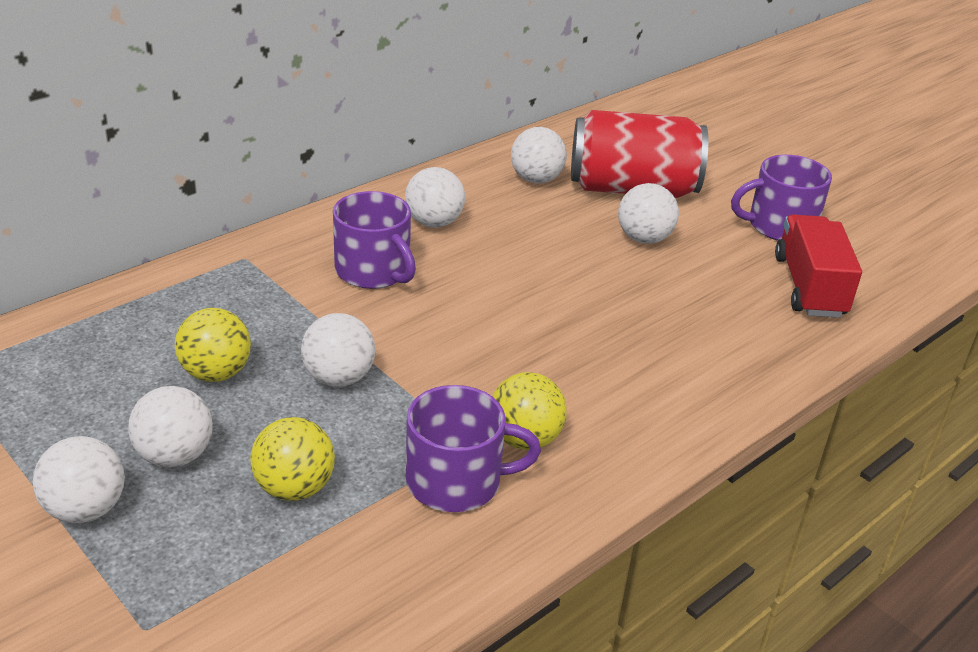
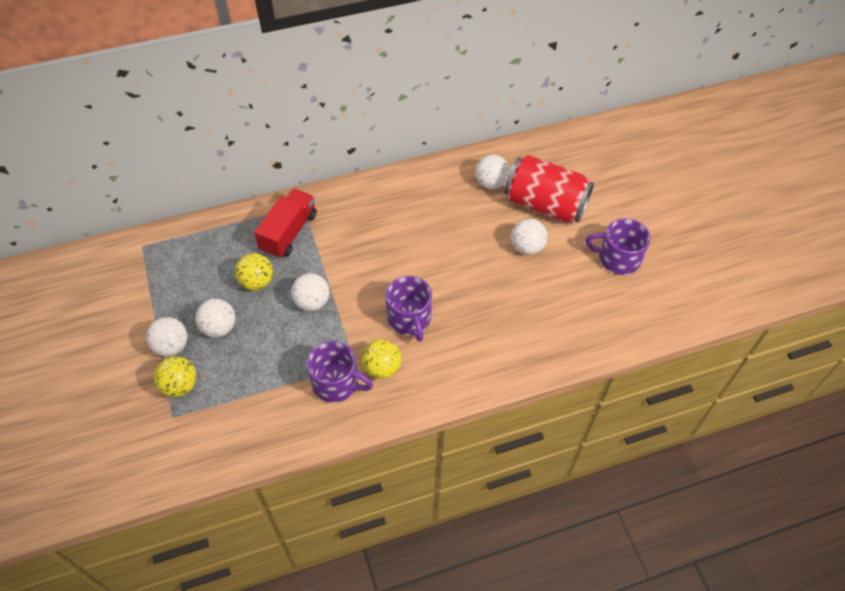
camera: 25 degrees right, 20 degrees up
(294, 488) = (262, 363): yellow ball -> yellow ball (180, 385)
(373, 271) = (363, 233): purple mug -> purple mug (409, 318)
(434, 223) = (413, 204): white ball -> none
(809, 287) = (602, 311): red truck -> red truck (289, 233)

